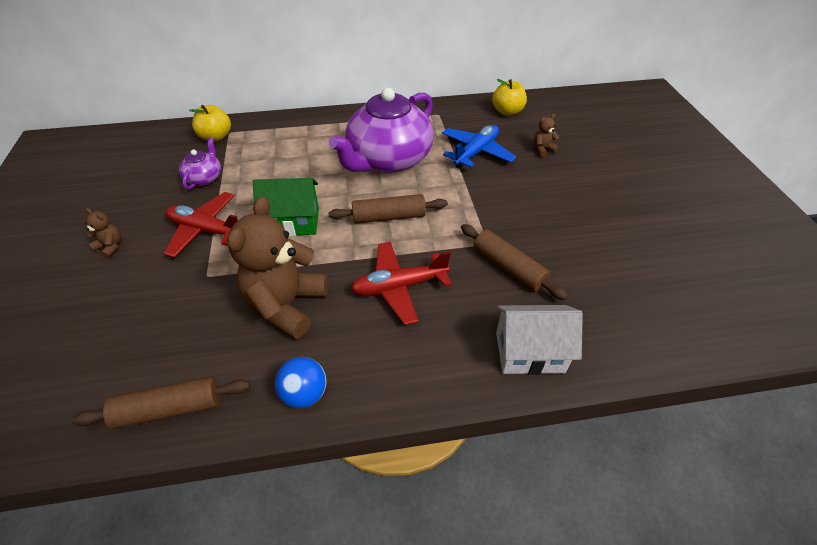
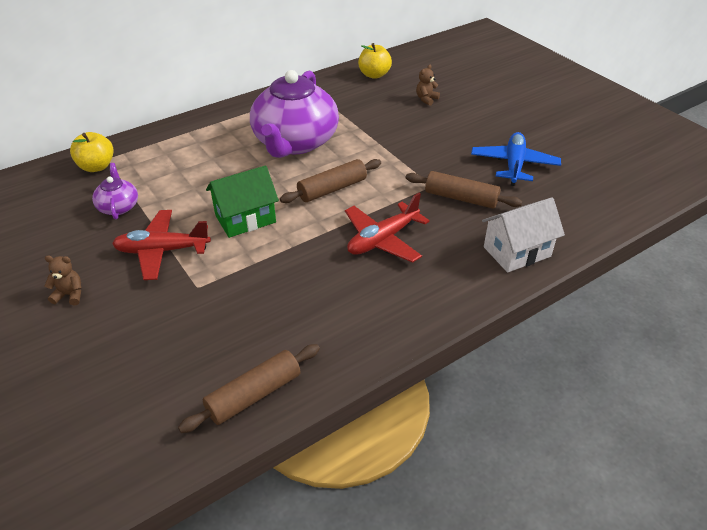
camera: 25 degrees left, 5 degrees down
(286, 305) = (295, 284): brown teddy bear -> none
(305, 393) = (364, 341): blue ball -> none
(476, 152) = (371, 116): blue plane -> blue plane (514, 165)

